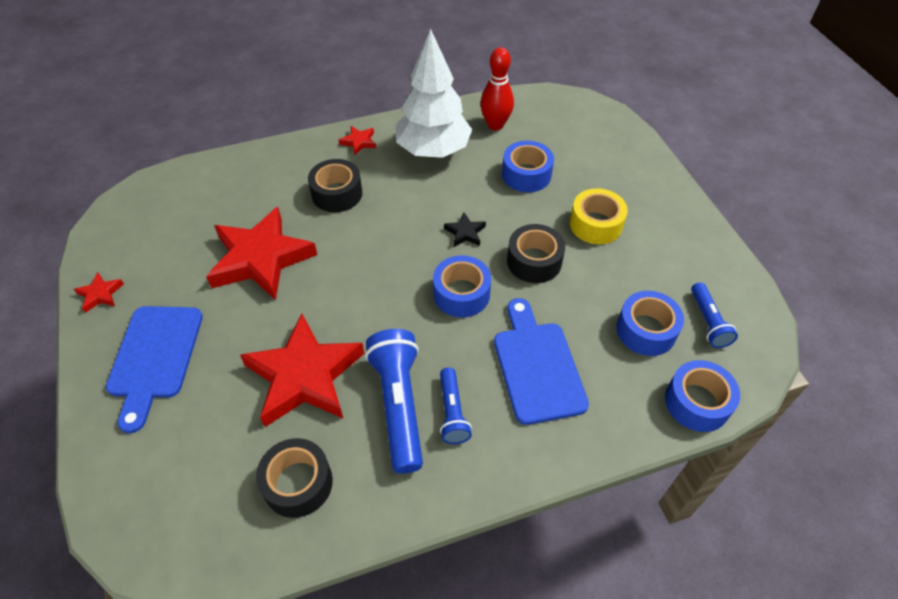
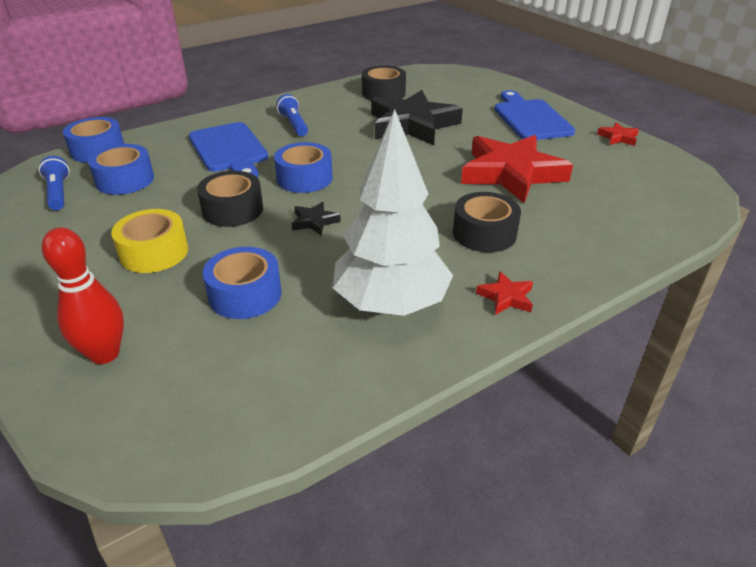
camera: 165 degrees right, 15 degrees down
(304, 376) = (412, 125): red star -> black star
(399, 405) = (334, 122): blue flashlight -> none
(495, 125) = (304, 365): red bowling pin -> red bowling pin (104, 354)

